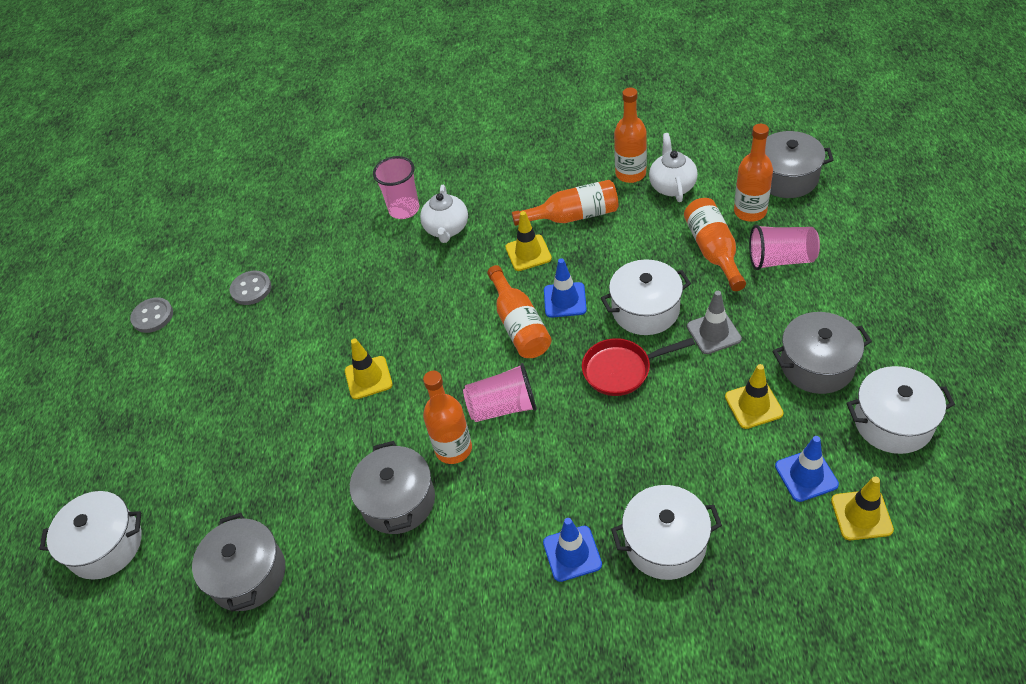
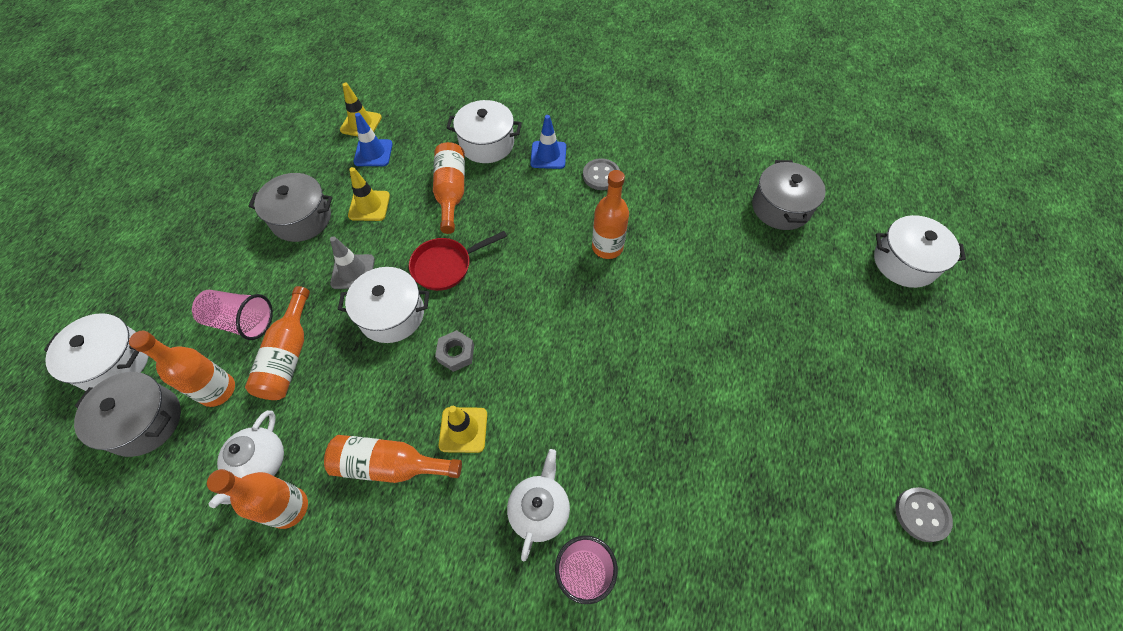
camera: 170 degrees left, 10 degrees up
(251, 289) = (795, 509): grey button -> grey button (601, 175)
(368, 378) = (668, 337): yellow traffic cone -> none
(398, 501) = (660, 223): grey pot -> none
(503, 407) = (556, 268): pink cup -> none
(519, 325) = (510, 342): orange bottle -> orange bottle (451, 192)
(565, 300) = (456, 353): blue traffic cone -> grey nut
(621, 370) = (446, 266): red pan -> red pan turned 150 degrees clockwise
(893, 422) = (291, 165): white pot -> white pot (114, 362)

